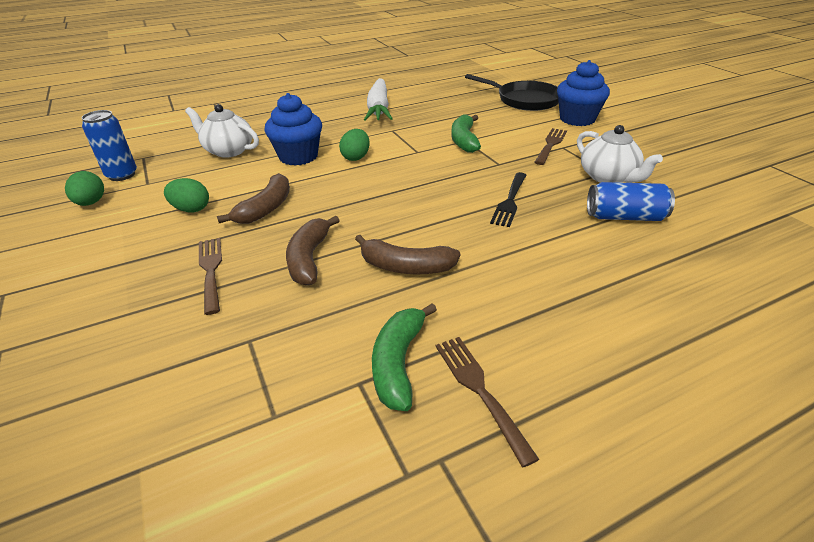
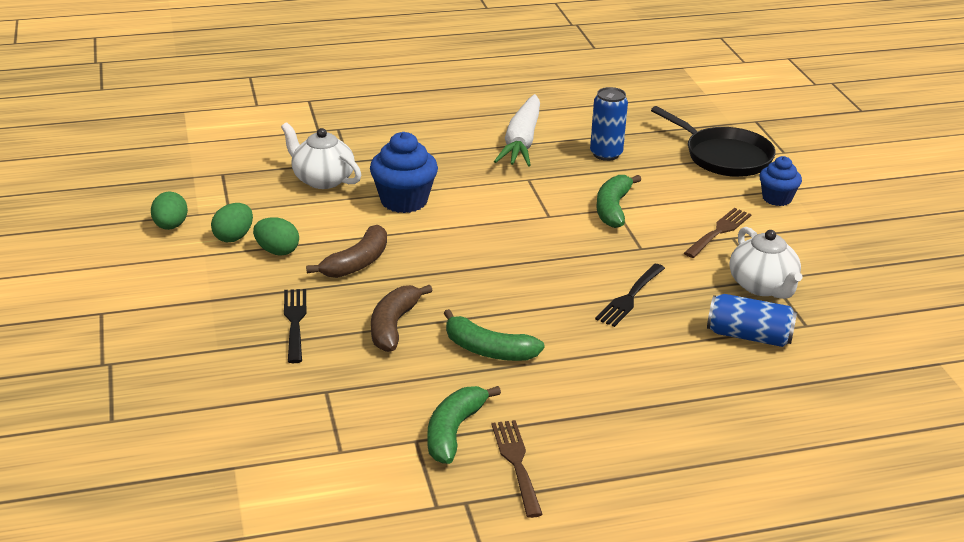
camera: 10 degrees right, 5 degrees down
(122, 175) = (200, 195): blue can -> blue can (606, 154)
(211, 271) = (295, 322): brown fork -> black fork
(356, 157) = (472, 212): green egg -> green egg (234, 237)
(406, 267) = (488, 350): brown banana -> green banana
(577, 119) = (777, 198): blue cupcake -> blue cupcake, size x0.63

